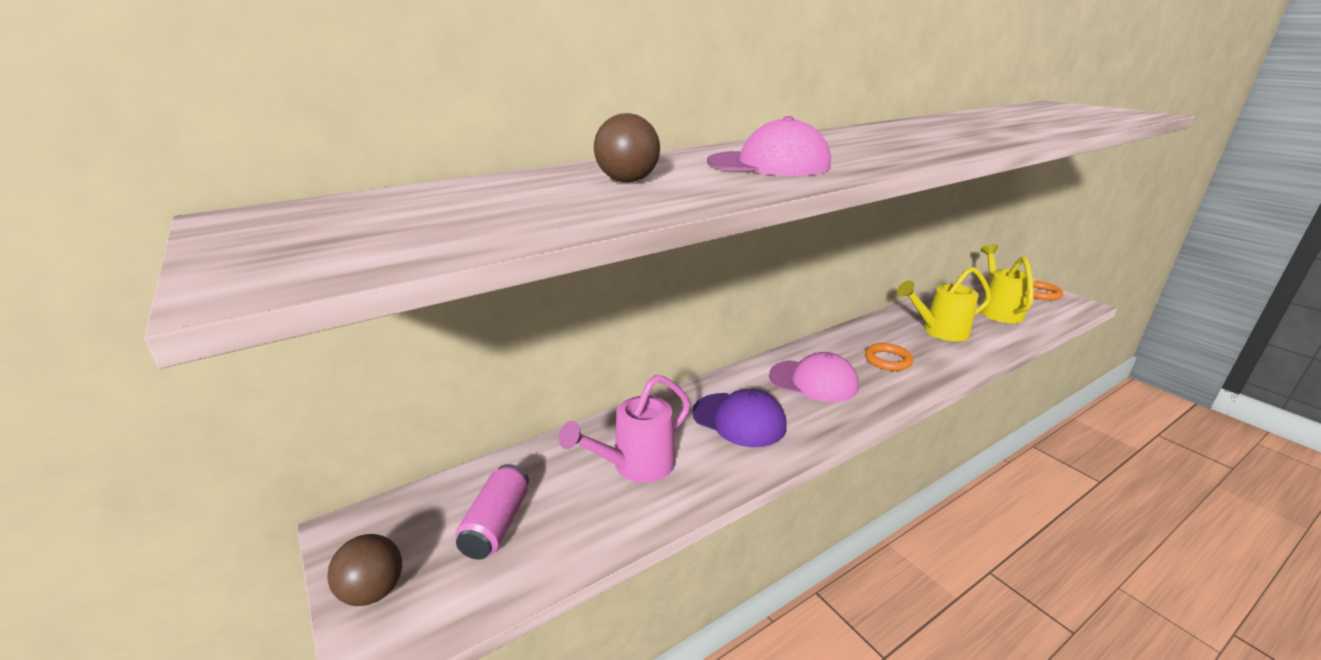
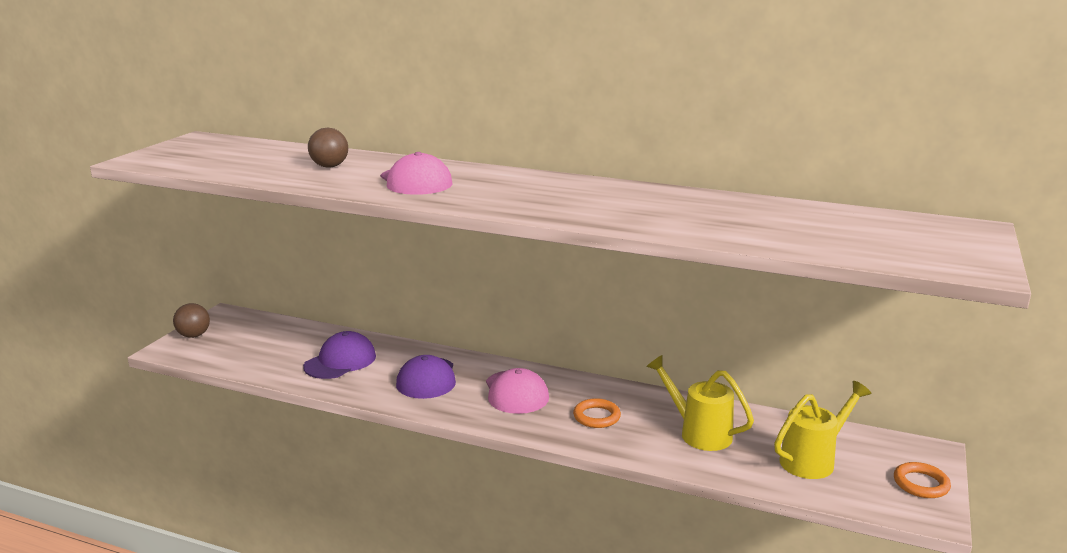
camera: 55 degrees right, 5 degrees down
(497, 524) = (257, 343): pink can -> none
(636, 466) = (340, 361): pink watering can -> purple cap

